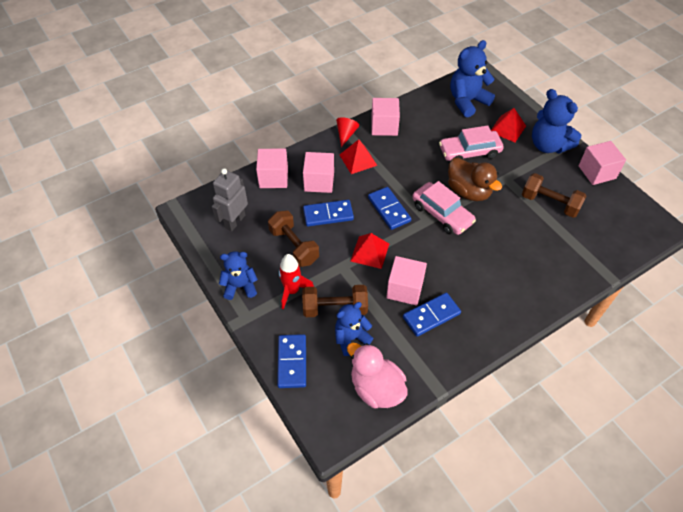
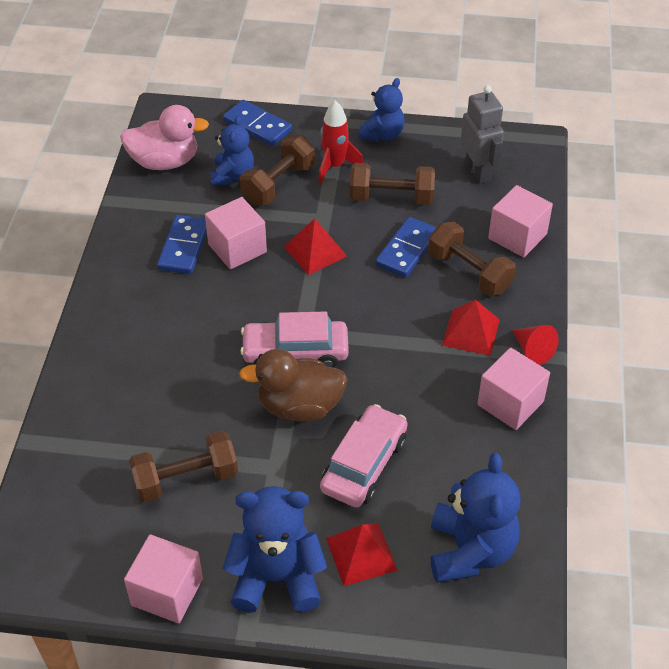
camera: 130 degrees right, 5 degrees down
(319, 181) = (469, 272): pink cube -> brown dumbbell
(389, 209) = (356, 307): blue domino -> none

